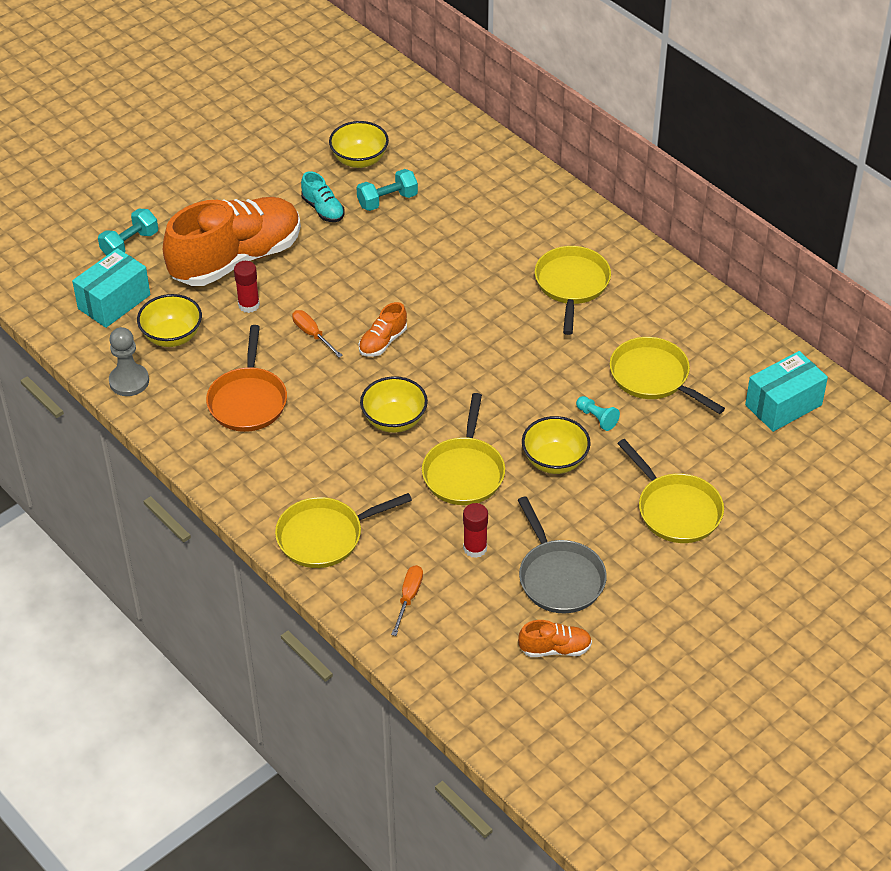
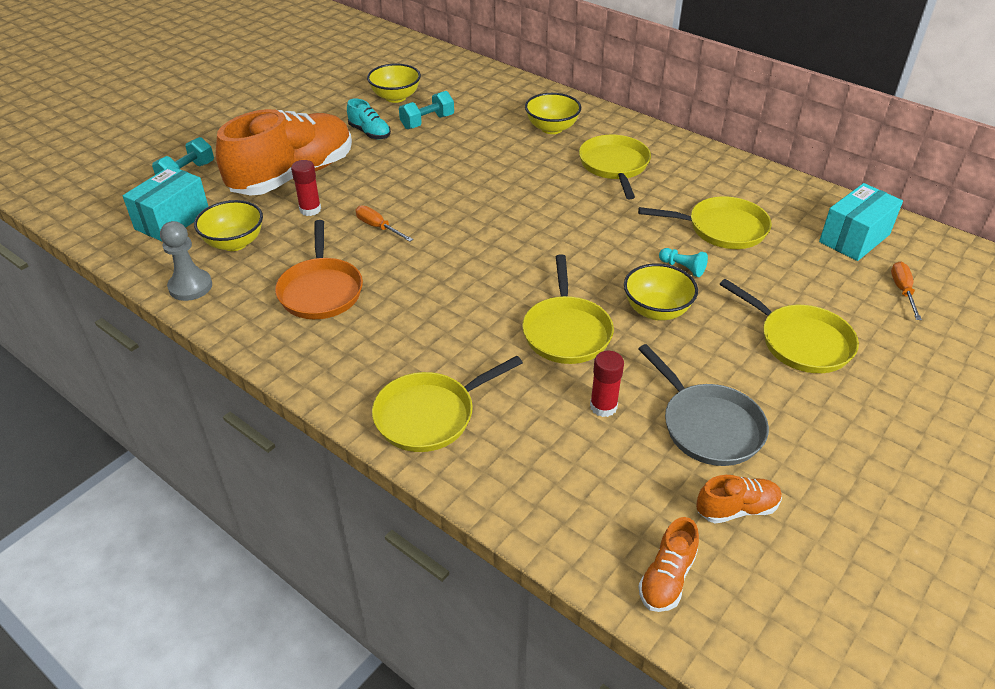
camera: 10 degrees left, 5 degrees down
(383, 342) = (450, 226): orange shoe -> orange shoe (667, 578)
(394, 420) = (479, 292): yellow bowl -> yellow bowl (552, 128)
(408, 597) = (544, 471): orange screwdriver -> orange screwdriver (902, 291)
(653, 377) = (721, 228): yellow pan -> yellow pan turned 150 degrees clockwise

